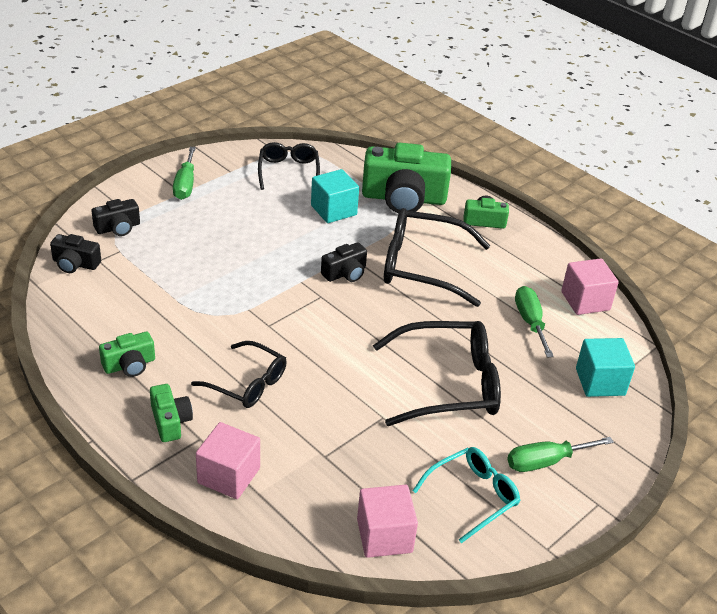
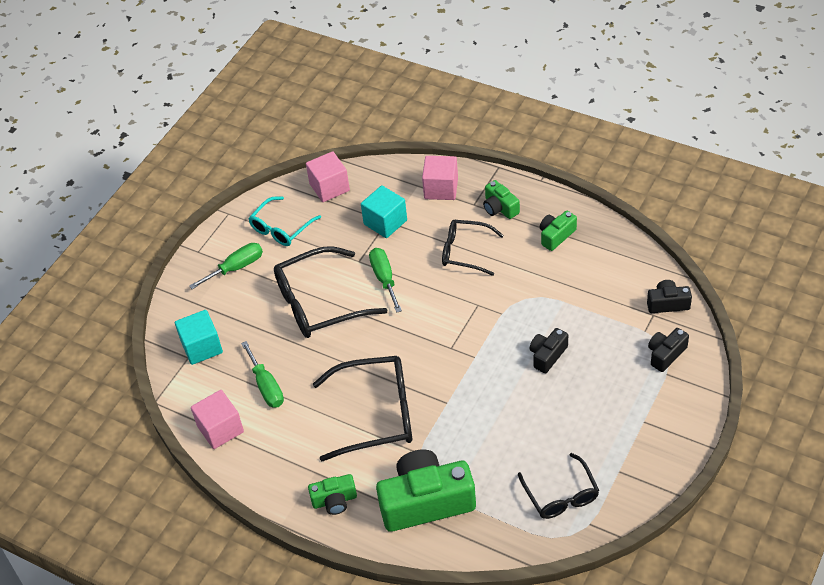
camera: 170 degrees right, 10 degrees up
(185, 185) = (648, 432): green screwdriver -> green screwdriver (384, 278)
(333, 210) = (487, 455): turquoise cube -> turquoise cube (385, 222)
(345, 273) = (441, 380): black camera -> black camera (547, 355)

